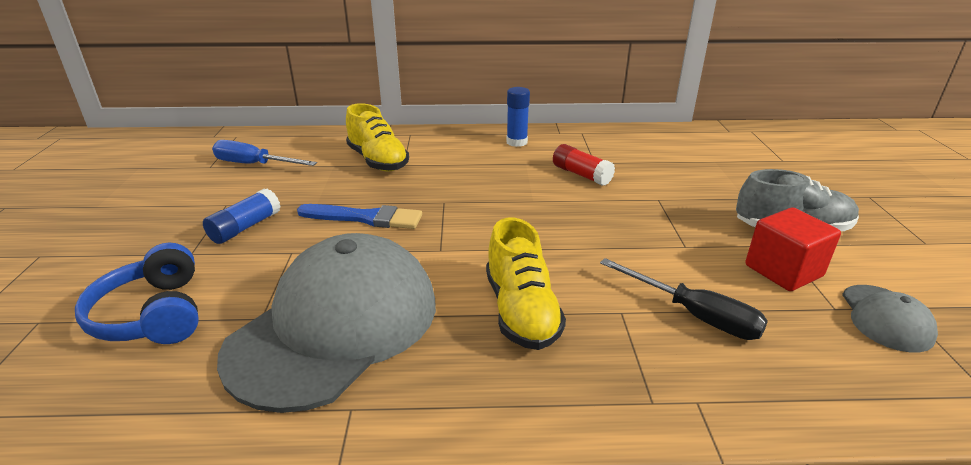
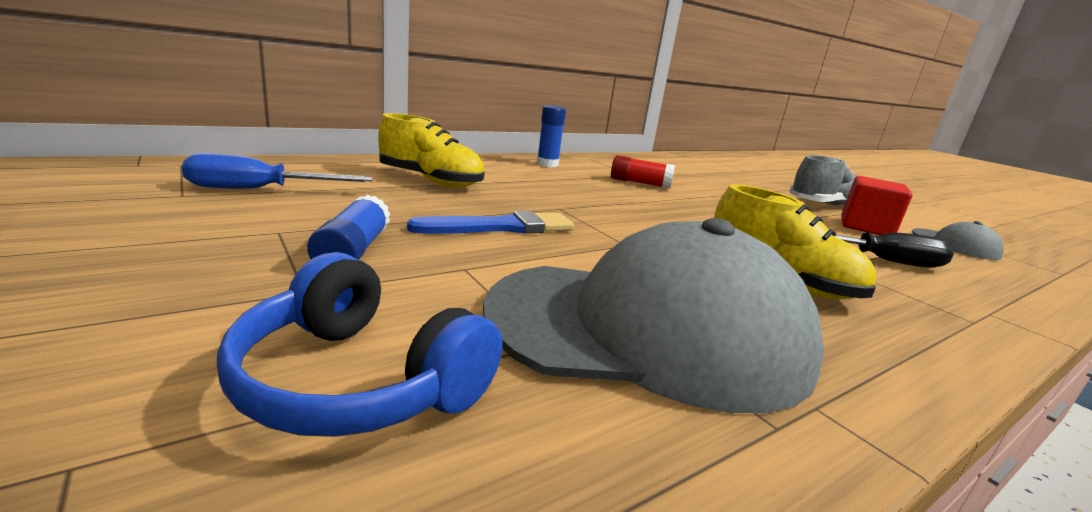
camera: 35 degrees left, 10 degrees down
(336, 326) = (649, 329): grey cap -> grey cap turned 90 degrees clockwise

